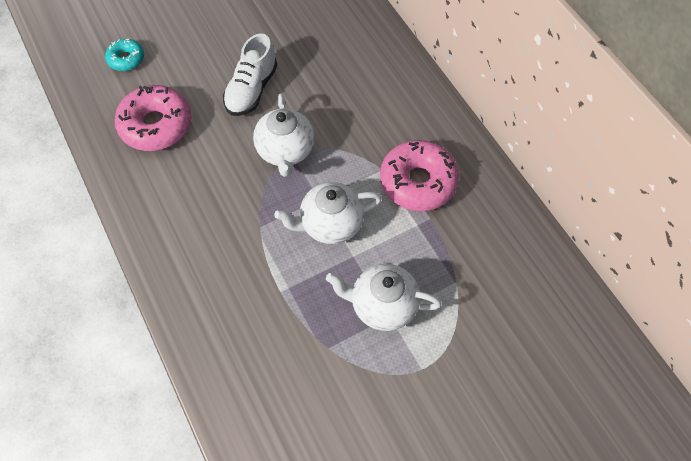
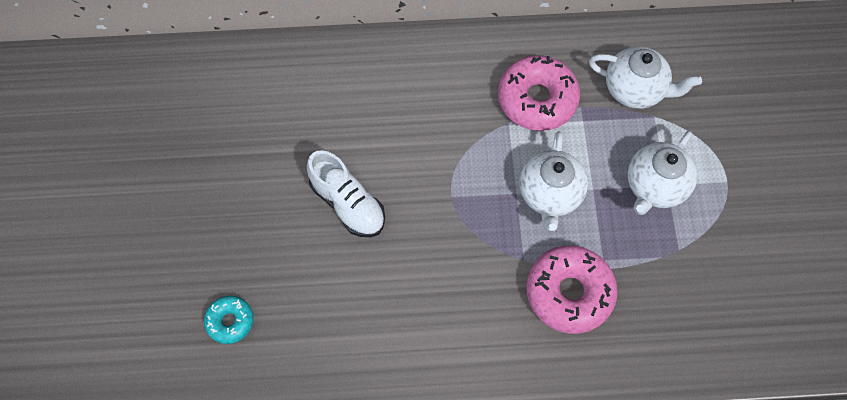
camera: 65 degrees left, 5 degrees up
(156, 125) = (345, 319): pink donut -> pink donut (569, 293)
(285, 151) = (444, 201): white teapot -> white teapot (635, 90)

